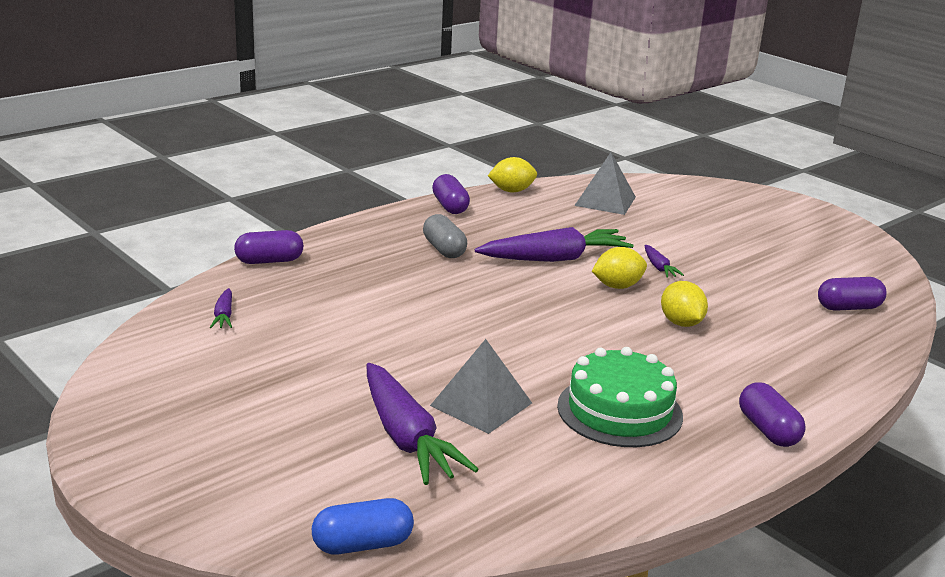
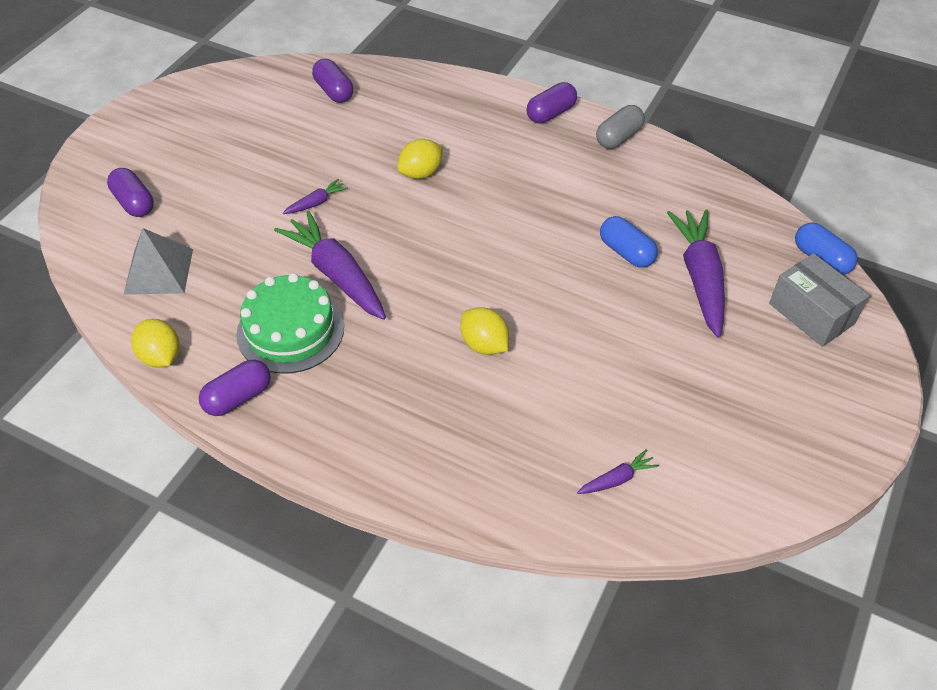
camera: 110 degrees left, 25 degrees up
(269, 261) = (479, 502): purple capsule -> purple capsule (134, 203)
(287, 495) = (811, 313): none -> grey box
(406, 437) = (700, 278): purple carrot -> purple carrot turned 45 degrees counterclockwise
(444, 249) = (362, 363): grey capsule -> grey capsule (618, 137)
(481, 404) = (626, 252): grey pyramid -> blue capsule
(617, 286) = (373, 221): yellow lemon -> yellow lemon (484, 345)
(619, 411) = (579, 182): green cake -> green cake (290, 330)

